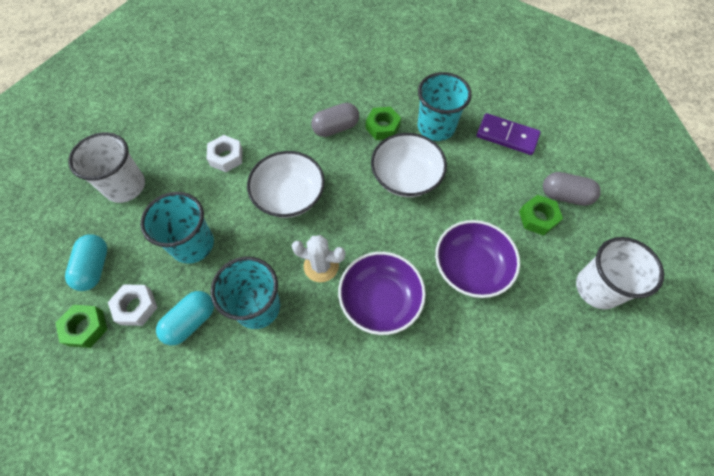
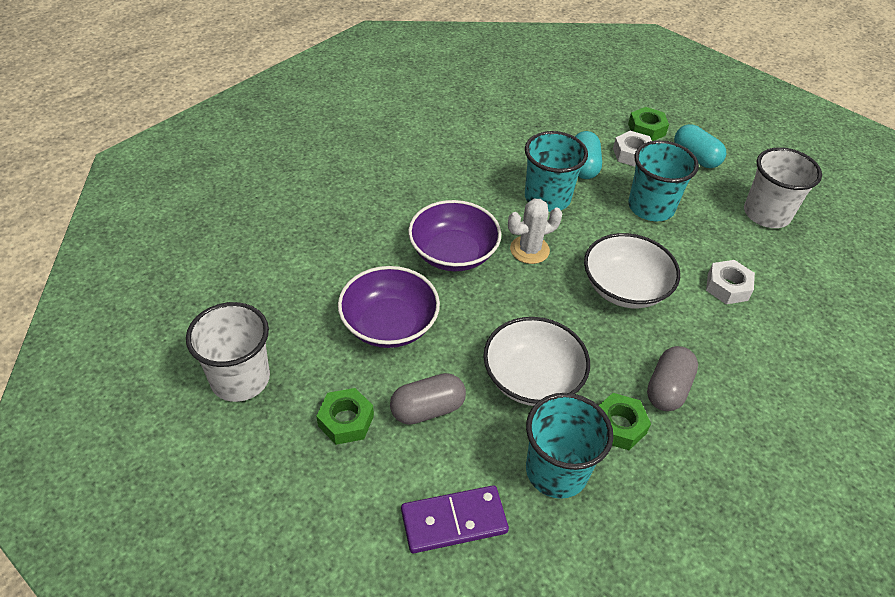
camera: 140 degrees right, 15 degrees down
(565, 196) = (325, 473): grey capsule -> grey capsule (427, 409)

